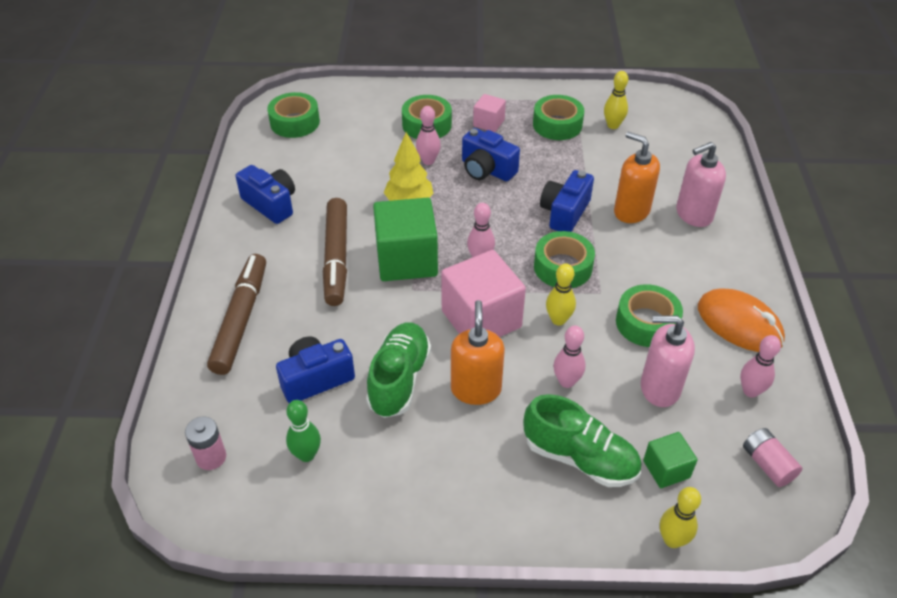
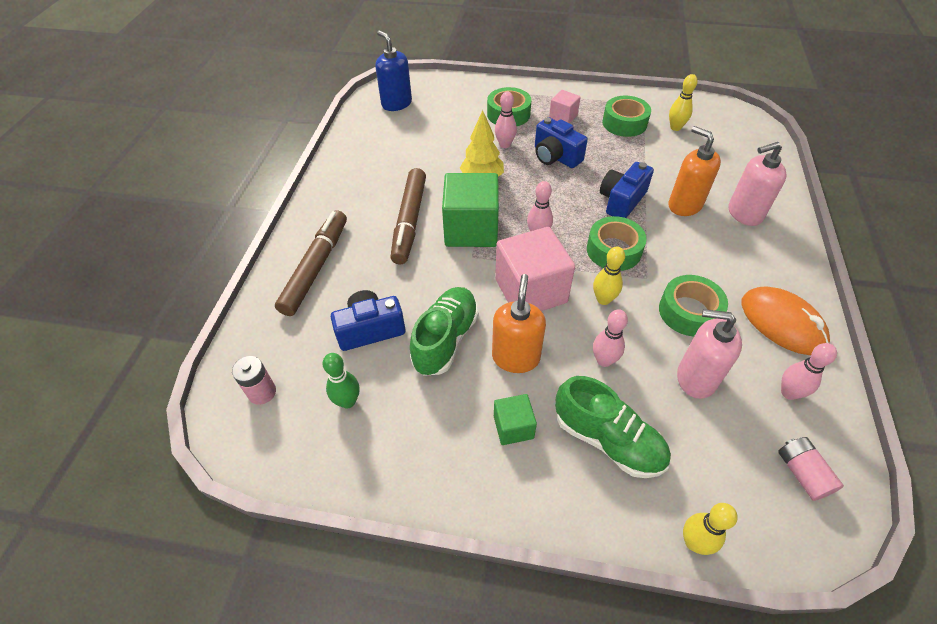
camera: 10 degrees right, 5 degrees up
(271, 204) = (362, 170): blue camera -> none
(295, 122) = (396, 104): green tape -> blue soap dispenser
(666, 469) = (694, 464): green cube -> green cube (513, 427)

